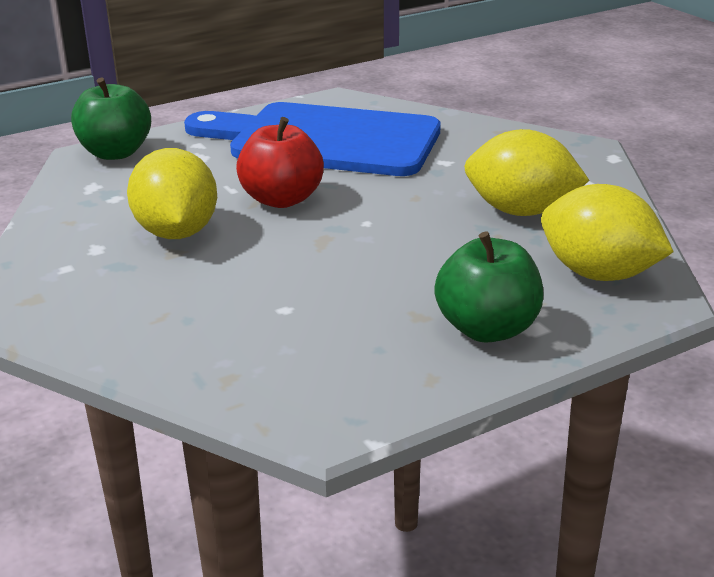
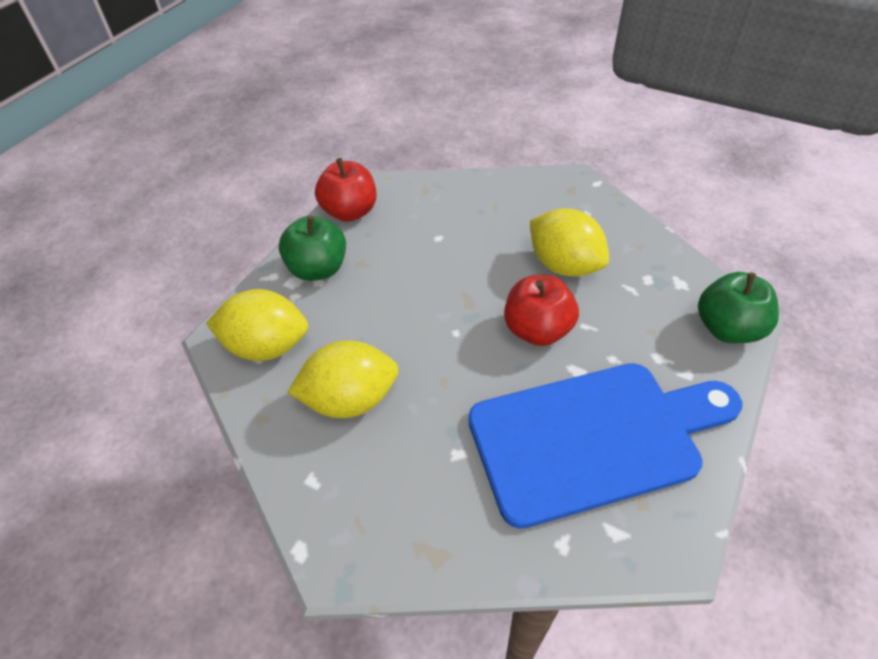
camera: 150 degrees right, 20 degrees up
(381, 390) = (350, 212): none -> red apple

